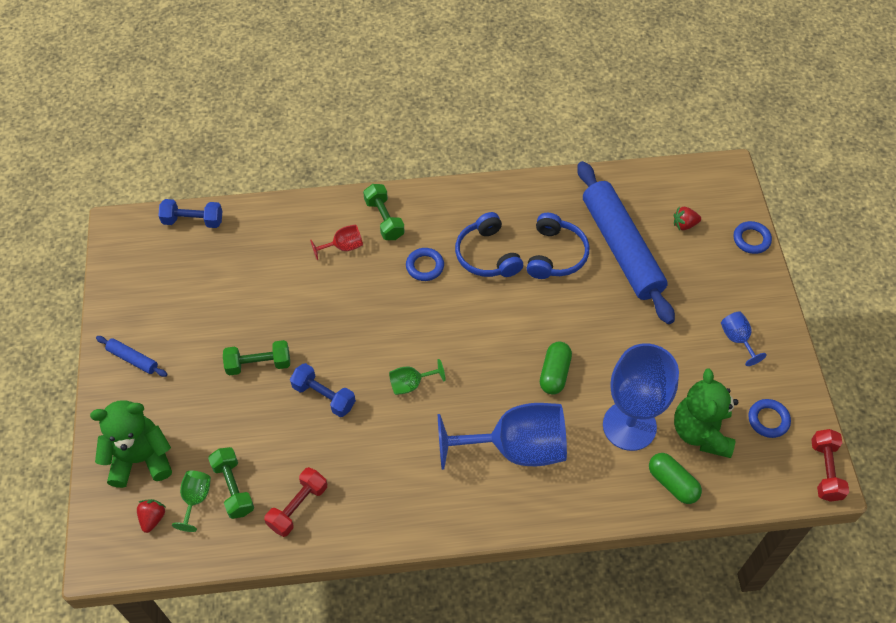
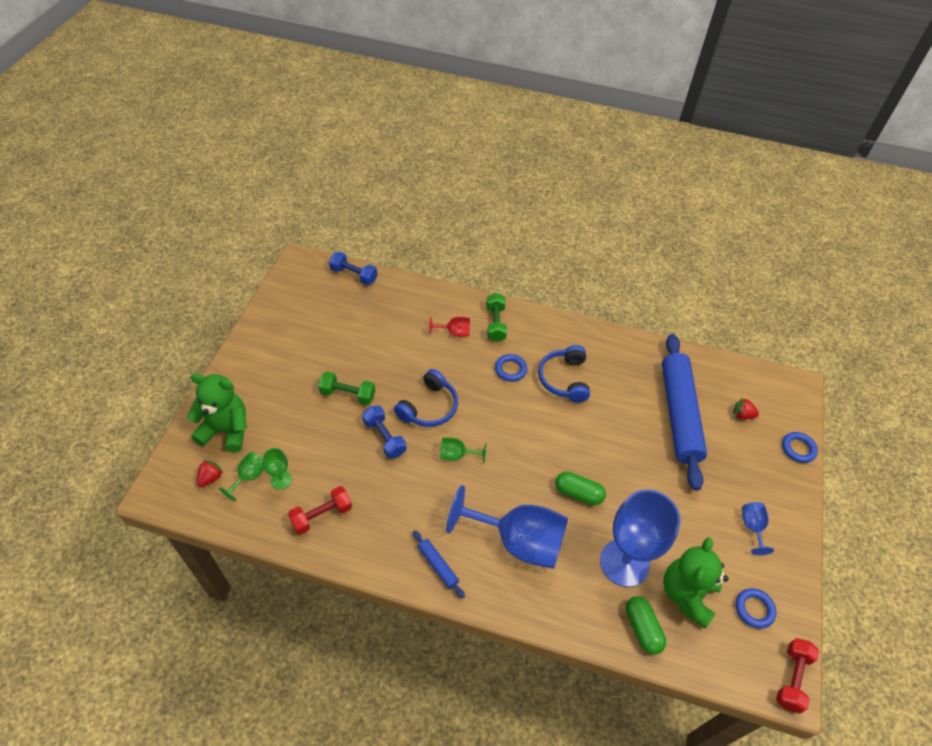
camera: 20 degrees right, 5 degrees down
(133, 359) = (260, 356): blue rolling pin -> blue rolling pin (438, 566)
(233, 488) = (281, 480): green dumbbell -> green goblet
(554, 373) = (578, 493): green capsule -> green capsule turned 75 degrees clockwise
(555, 255) = (621, 399): blue headphones -> blue headphones (429, 407)

